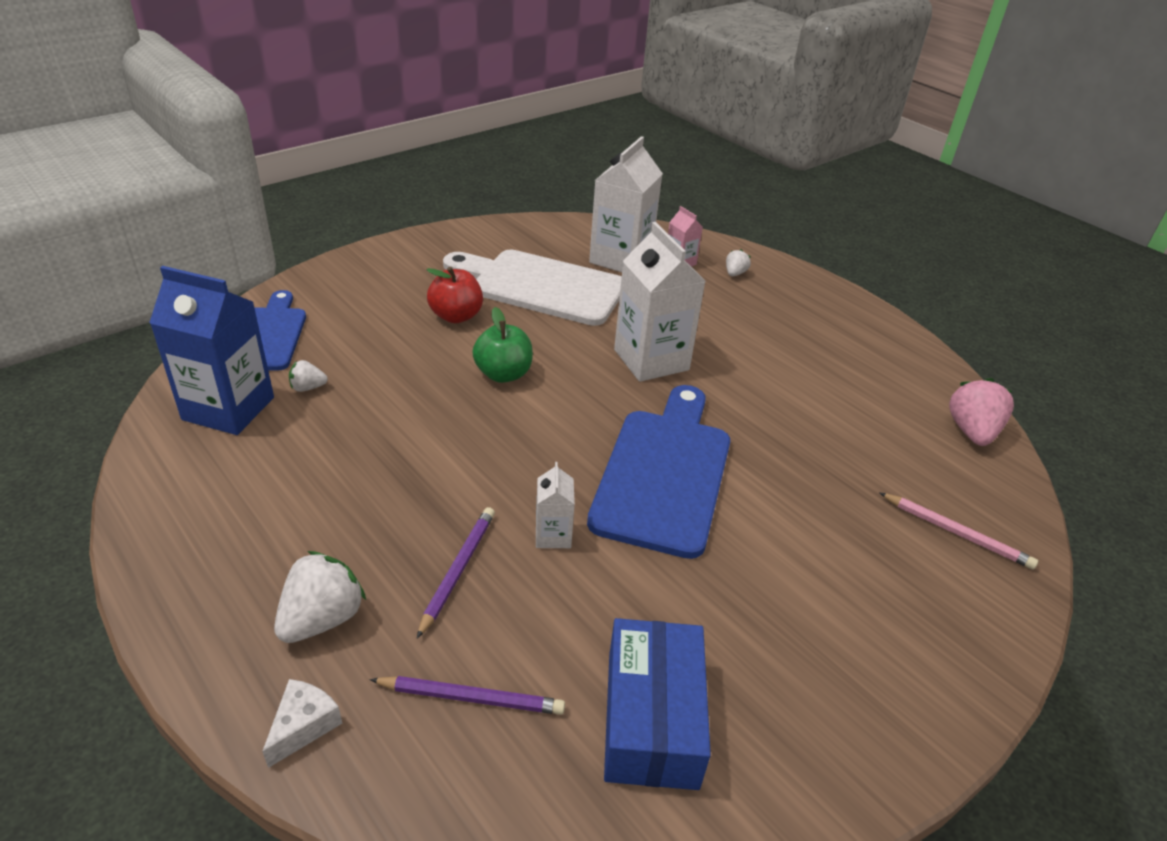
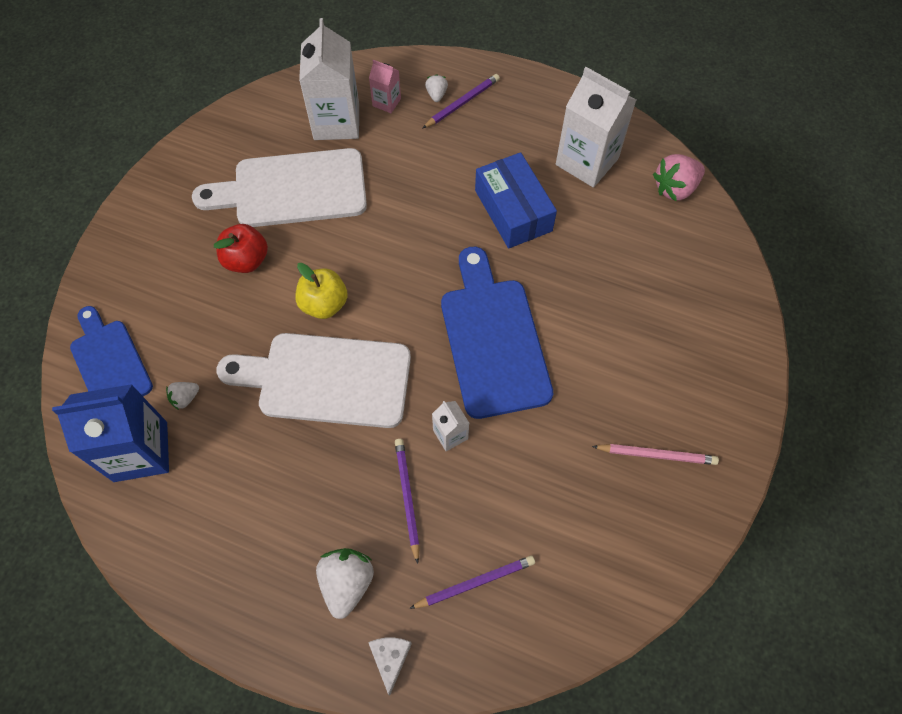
camera: 25 degrees left, 25 degrees up
(456, 431) = (326, 379): none -> white cutting board
(503, 374) = (324, 304): green apple -> yellow apple
(651, 360) = (424, 230): white carton -> white carton (587, 161)
(651, 718) = (584, 535): blue box -> blue box (513, 210)
(758, 287) = (462, 103): none -> purple pencil
(956, 533) = (698, 291): pink pencil -> pink pencil (656, 455)
(971, 431) = (675, 188): pink strawberry -> pink strawberry turned 105 degrees counterclockwise

